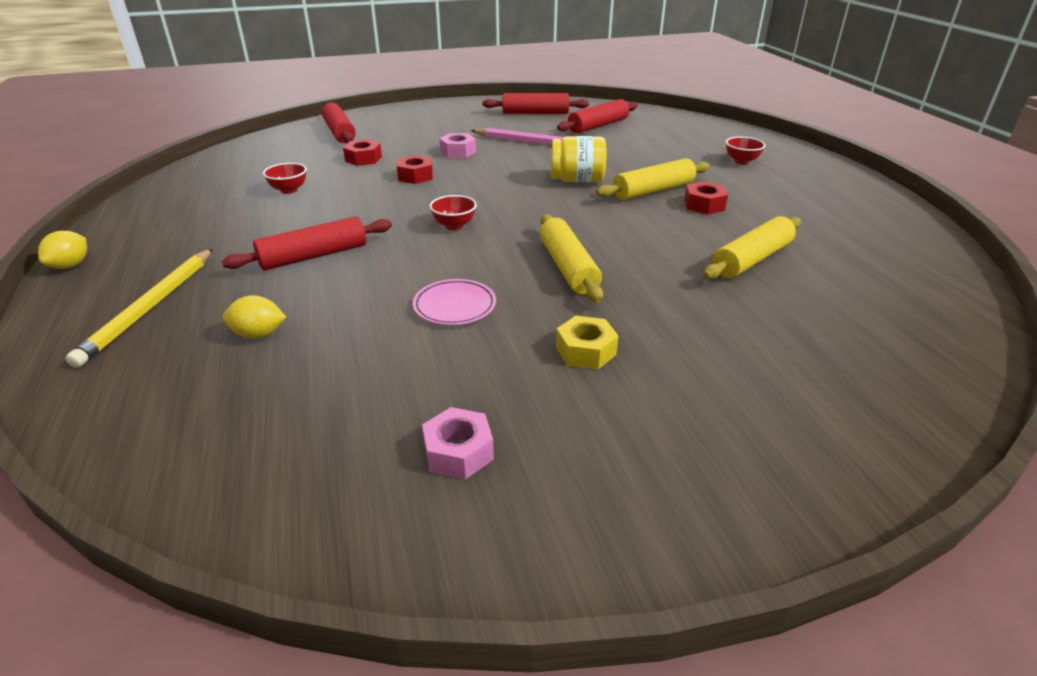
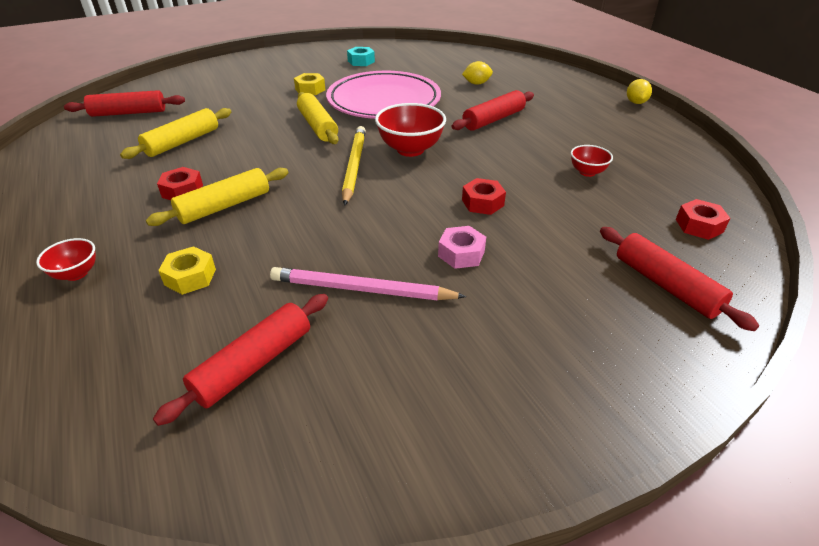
camera: 170 degrees right, 5 degrees up
(150, 307) = (549, 89): yellow pencil -> yellow pencil (354, 166)
(363, 159) = (566, 226): red nut -> red nut (699, 226)
(454, 225) = (410, 149): red bowl -> red bowl, size x1.81
(454, 306) = (384, 101): pink plate -> pink plate, size x2.38
(458, 452) = (361, 61): pink nut -> turquoise nut
(535, 113) = (376, 411): red rolling pin -> red rolling pin (128, 113)
(577, 180) = (304, 214): yellow jar -> none
(655, 155) = (190, 277): none -> yellow nut

